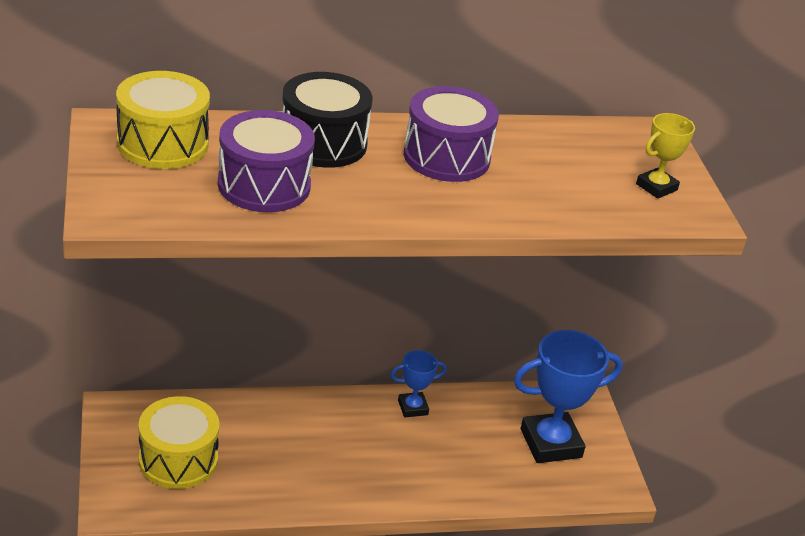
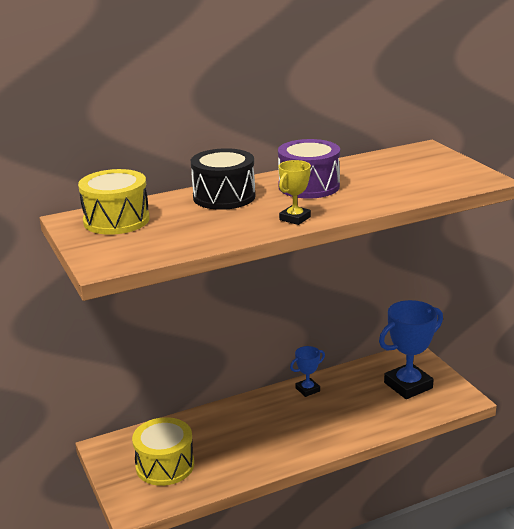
camera: 10 degrees left, 10 degrees down
(264, 185) = (201, 225): purple drum -> none
(656, 187) = (449, 172): yellow trophy -> yellow trophy (295, 218)

